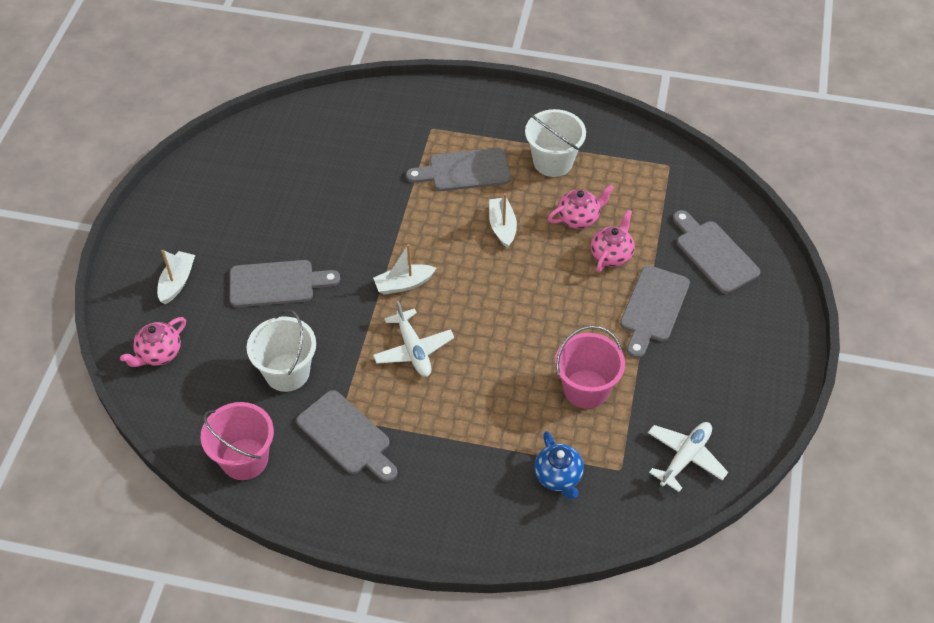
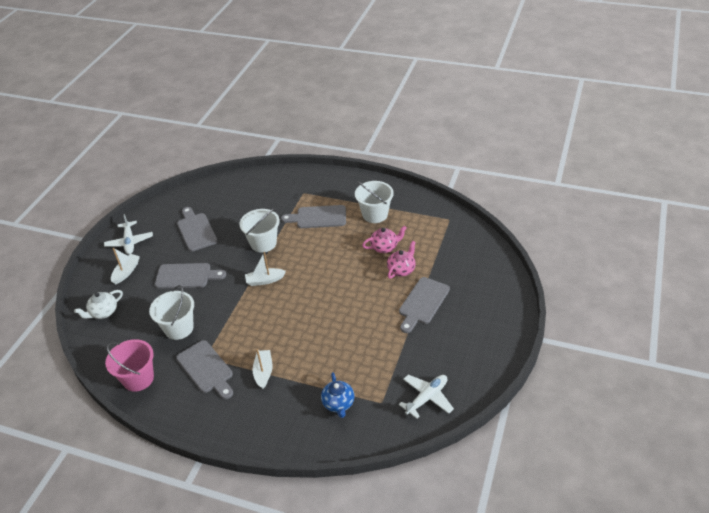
camera: 10 degrees right, 10 degrees down
(159, 353) = (103, 312): pink teapot -> white teapot
(387, 220) = (263, 243): none -> white bucket
(413, 350) = (261, 319): white plane -> white plane (129, 242)
(502, 227) = (334, 250): white boat -> white boat (263, 372)
(586, 389) = (368, 350): pink bucket -> none
(714, 254) = (469, 272): grey cutting board -> grey cutting board (196, 230)

